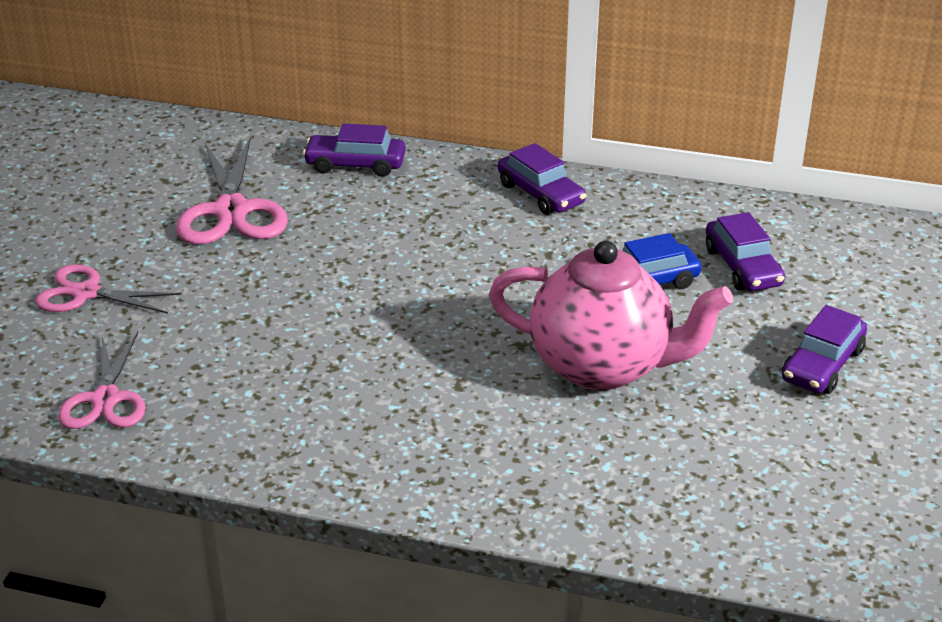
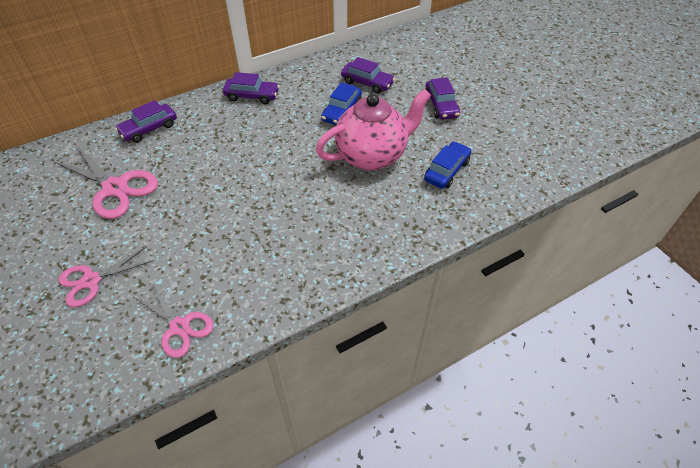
camera: 45 degrees left, 15 degrees up
(690, 455) = (447, 171): none -> blue car

